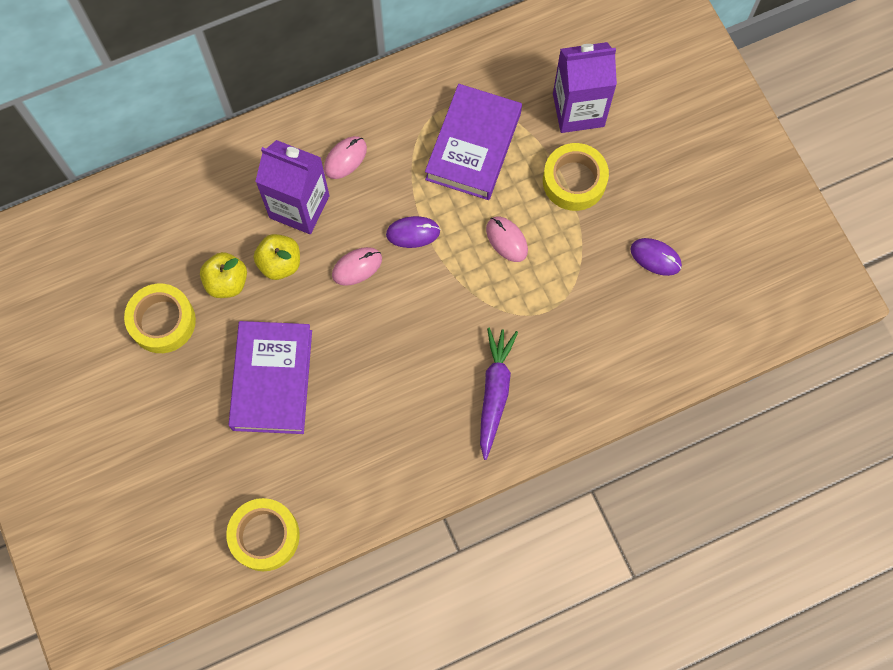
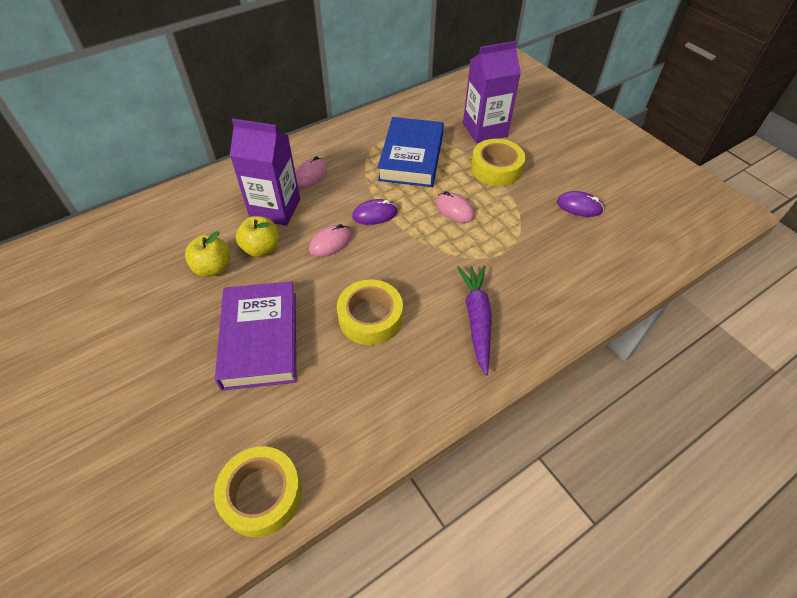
camera: 10 degrees left, 20 degrees down
(162, 321) = (150, 305): yellow tape -> yellow tape (370, 317)
(473, 146) = (411, 157): purple book -> blue book

